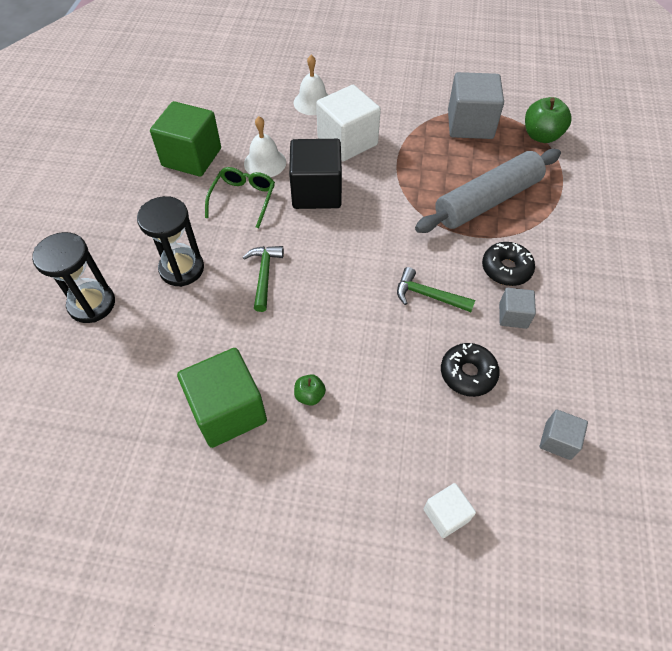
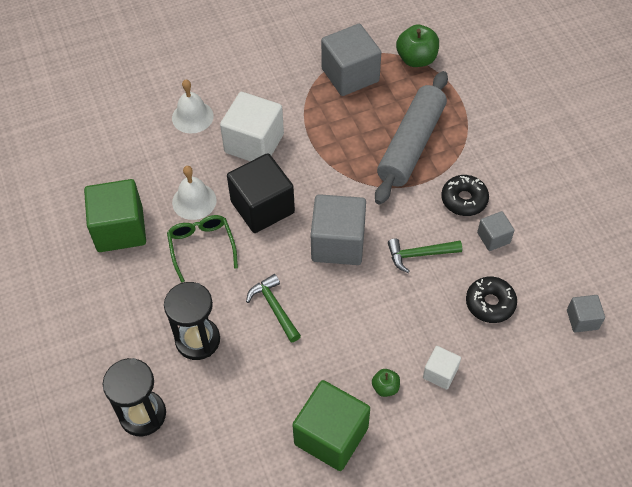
camera: 30 degrees left, 0 degrees up
(359, 250) = (338, 243): none -> grey cube
(446, 515) = (541, 418): white cube -> white cube (440, 373)

